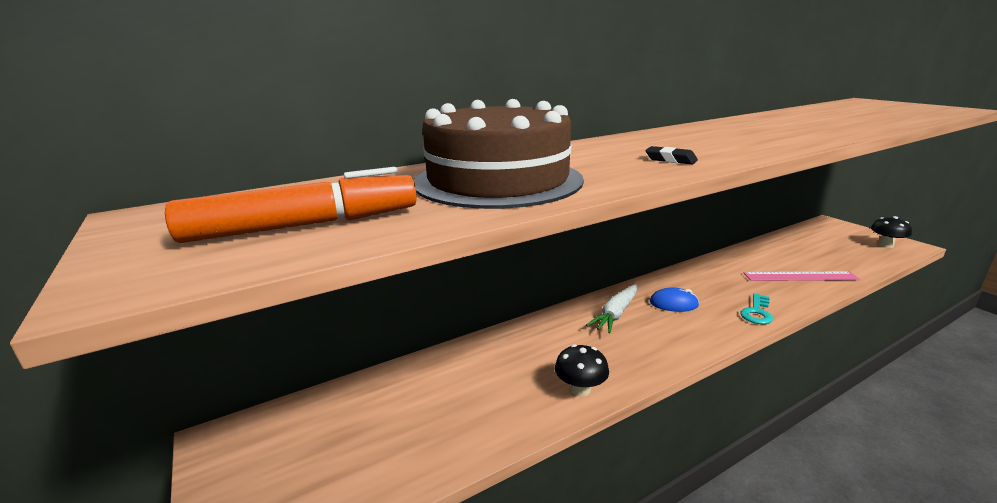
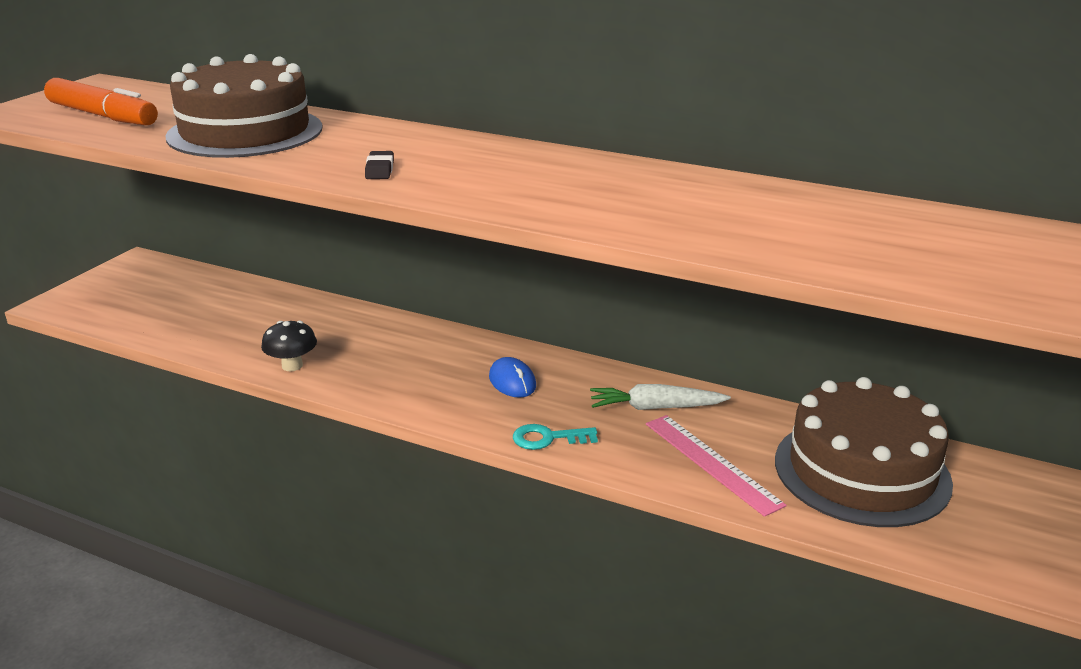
camera: 55 degrees right, 5 degrees up
(616, 314) = (449, 353): white carrot -> white carrot (655, 407)
(816, 248) = (861, 471): none -> brown cake
(886, 245) = (992, 546): black mushroom -> none

